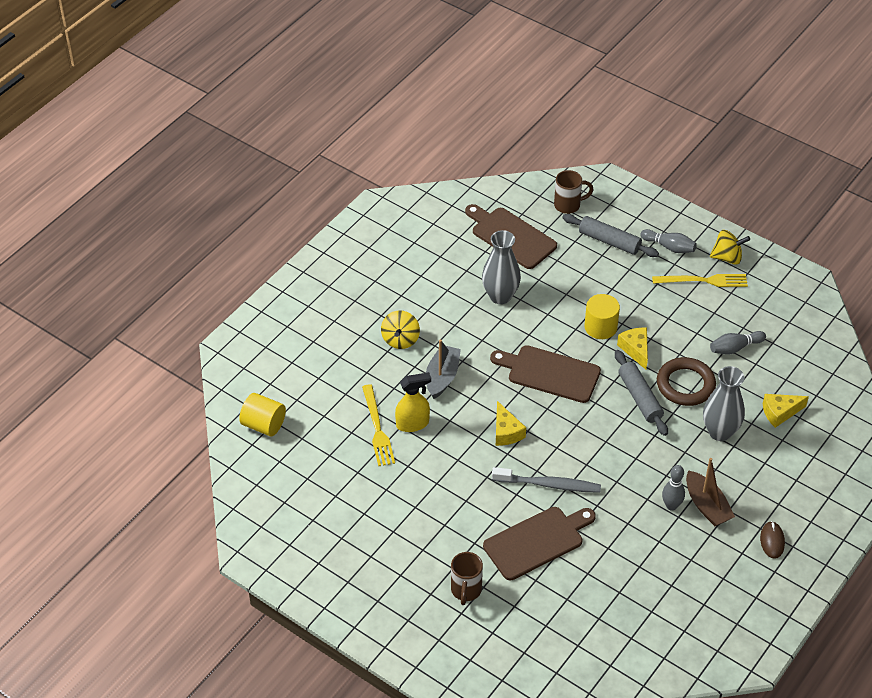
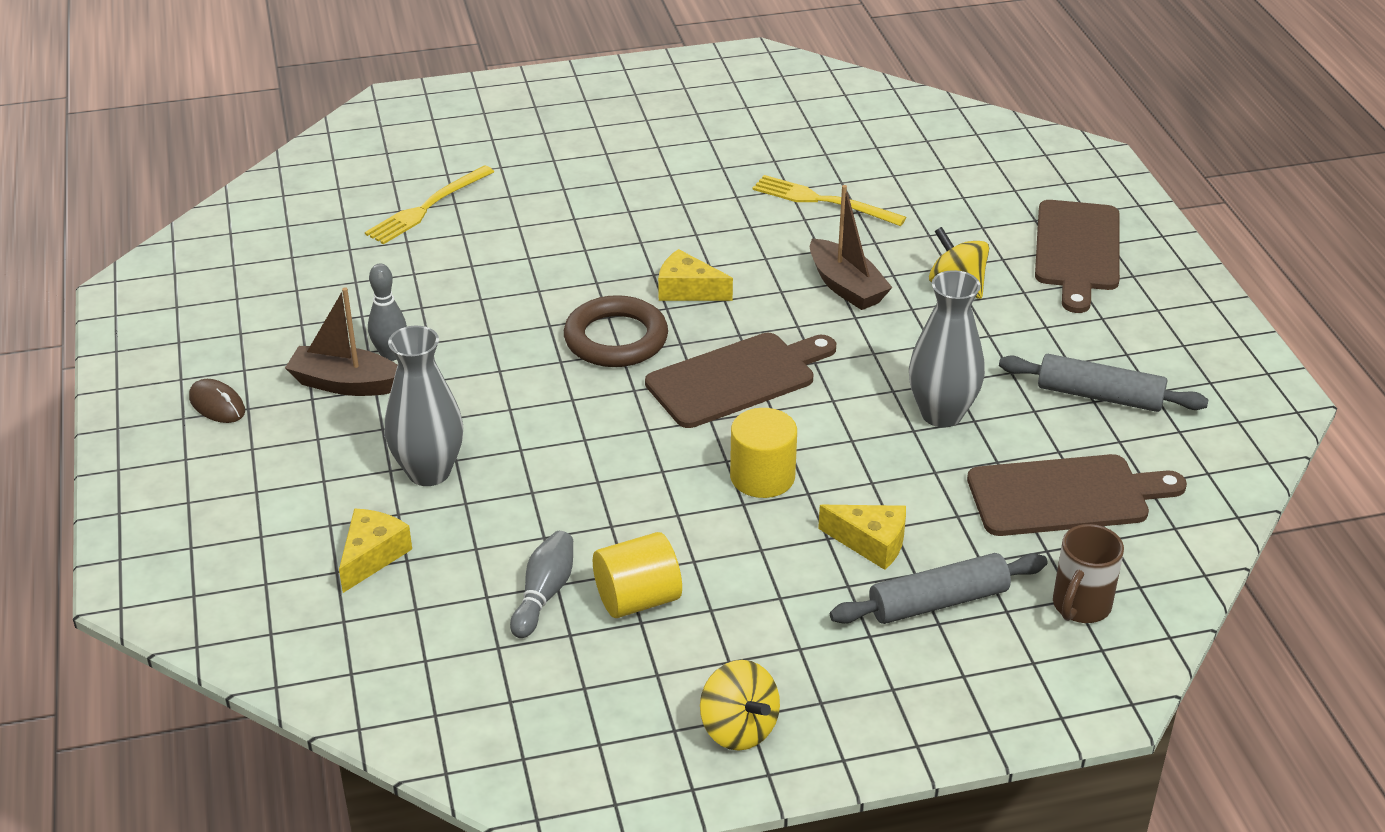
camera: 130 degrees right, 10 degrees down
(263, 425) = (931, 131): yellow cylinder -> yellow cylinder (637, 599)
(413, 424) = (796, 229): yellow spray bottle -> none
(442, 377) = (846, 287): grey boat -> brown boat
(466, 590) = (513, 154): brown mug -> none
(537, 541) = (500, 229): brown cutting board -> brown cutting board (1077, 250)
(549, 484) = (562, 279): grey toothbrush -> none
(635, 350) = (676, 485): yellow cheese -> yellow cheese (871, 543)
(639, 398) = (587, 434): grey rolling pin -> grey rolling pin (1100, 396)
(669, 247) = (846, 668): grey bowling pin -> none
(685, 385) = (549, 493): brown ring -> brown ring (616, 339)
(703, 281) = (721, 657): yellow fork -> yellow fork (427, 207)
(727, 257) = (738, 728): yellow spinning top -> yellow spinning top turned 75 degrees counterclockwise

